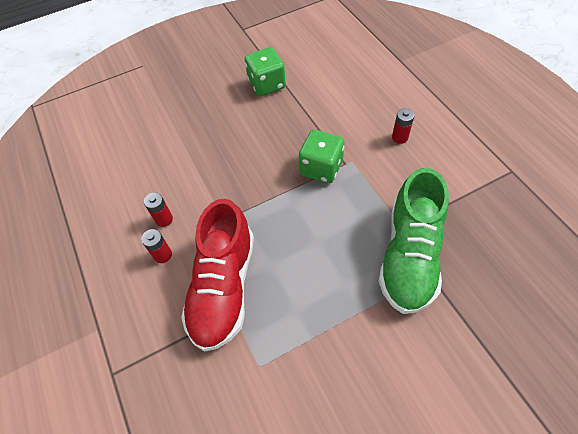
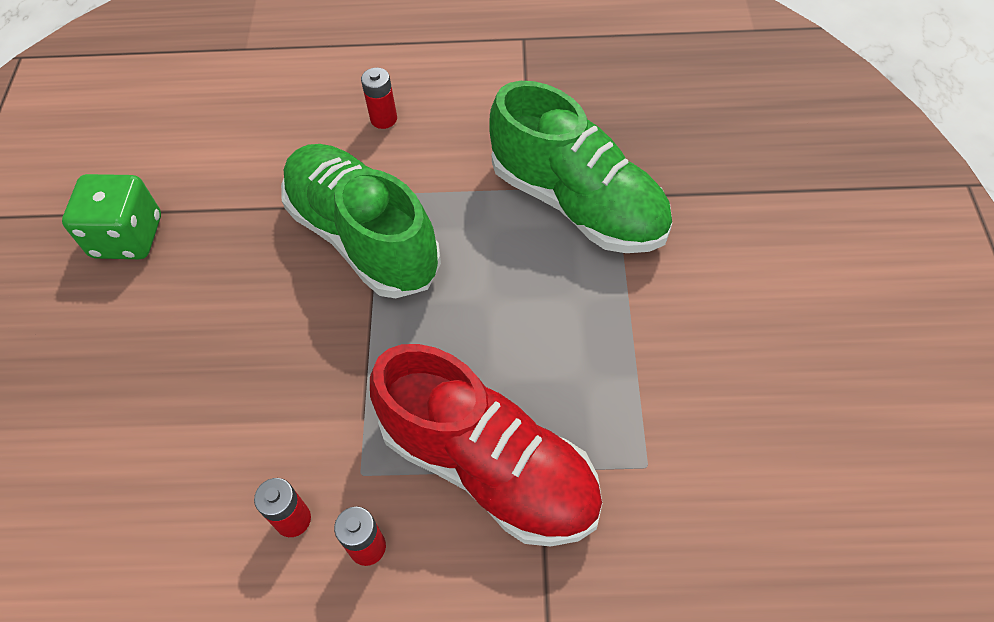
camera: 65 degrees left, 0 degrees up
(321, 168) = (363, 237): green dice -> green shoe

